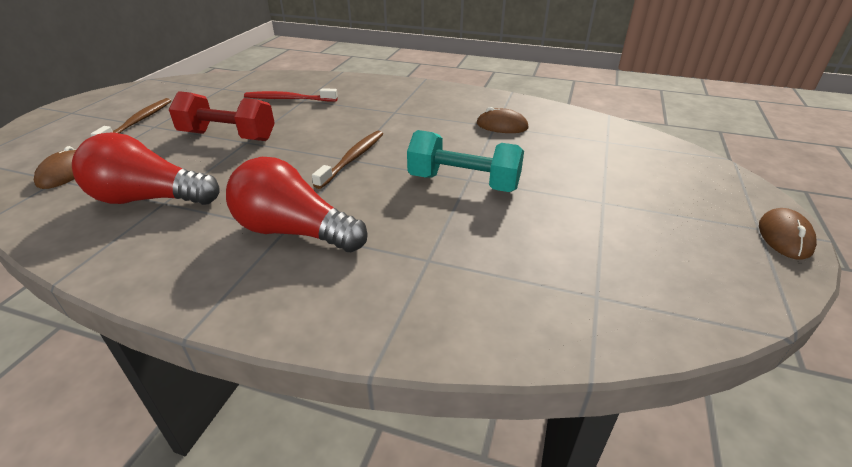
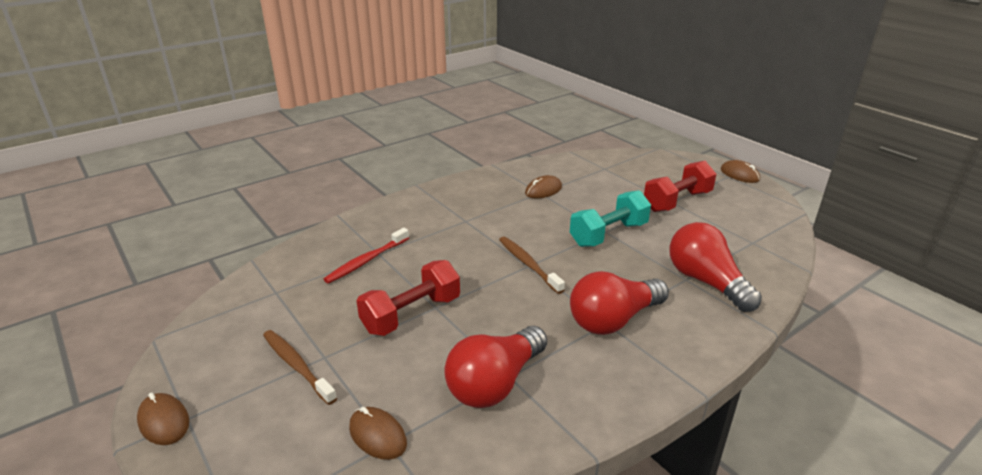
camera: 55 degrees left, 5 degrees down
(66, 108) = (164, 421): none -> brown mouse
(438, 277) = (706, 282): none -> red light bulb
(610, 206) = (677, 201): none -> red dumbbell

